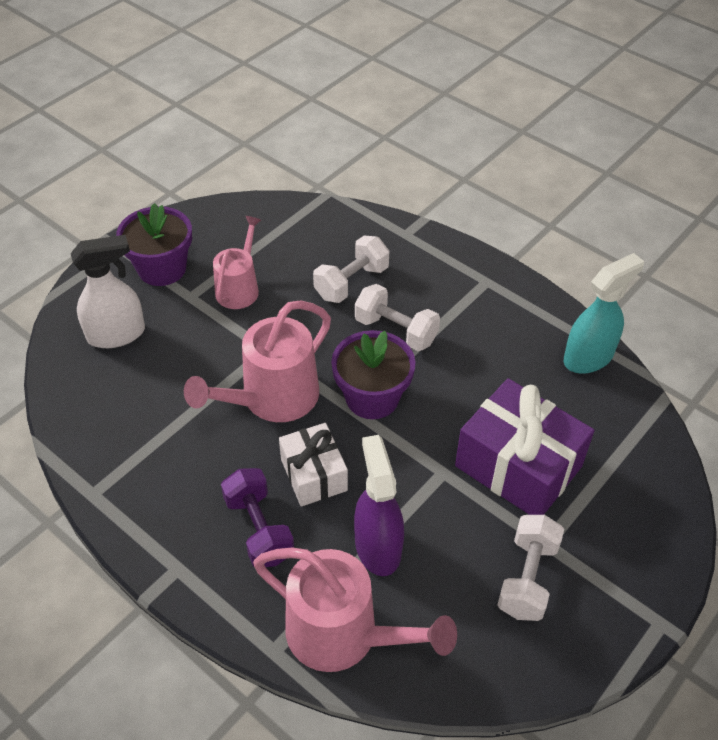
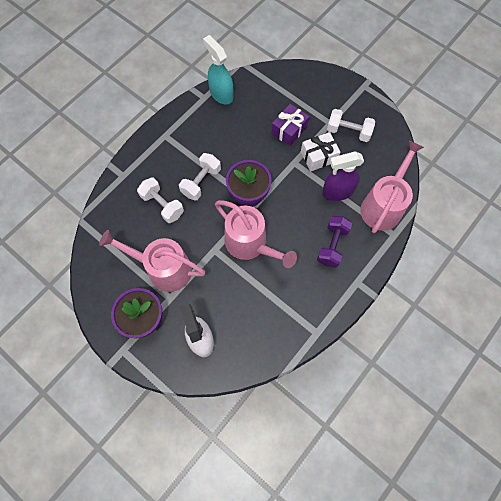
camera: 90 degrees left, 20 degrees up
(239, 288) = (164, 269): pink watering can -> pink watering can, size x1.59
(259, 529) = (332, 245): purple dumbbell -> purple dumbbell turned 45 degrees counterclockwise
(314, 474) = (298, 221): white gift -> white gift (318, 157)
(518, 466) = (289, 130): purple gift -> purple gift, size x0.60

